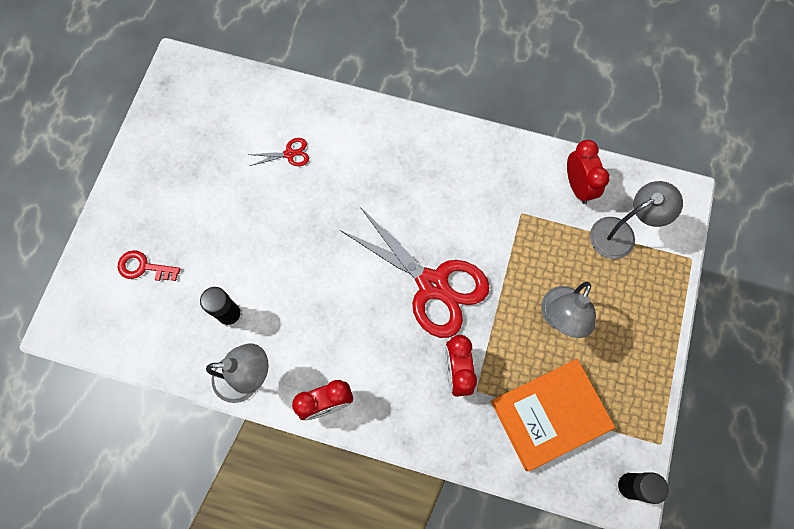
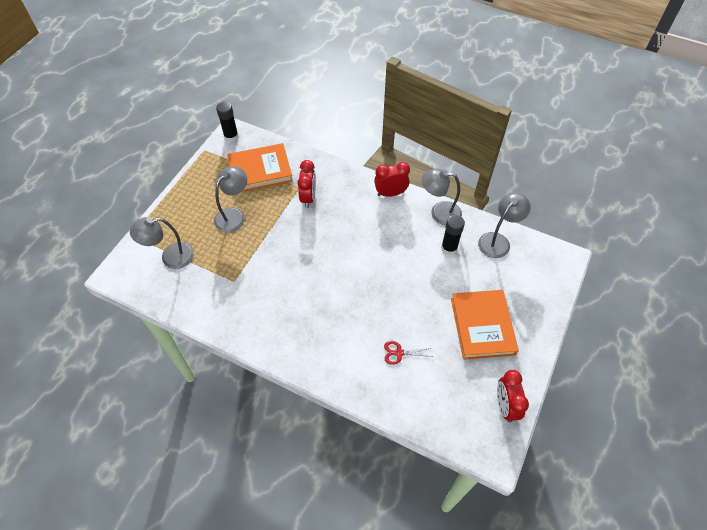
camera: 170 degrees left, 15 degrees down
(144, 267) = (511, 286): red key -> none
(157, 340) = (498, 241): none -> grey lamp
(186, 204) = (482, 326): none -> orange book
(433, 285) = (310, 245): red scissors -> none
(578, 186) = (185, 293): red clock -> red clock (505, 406)

